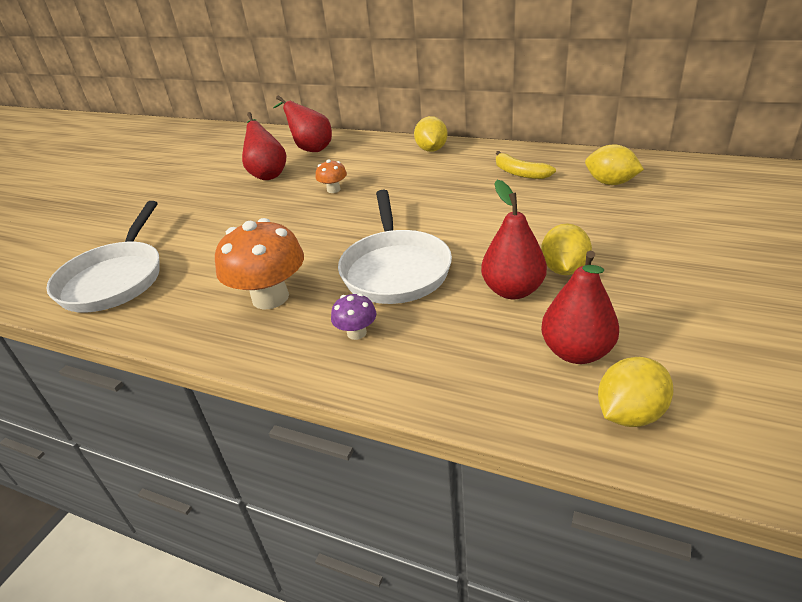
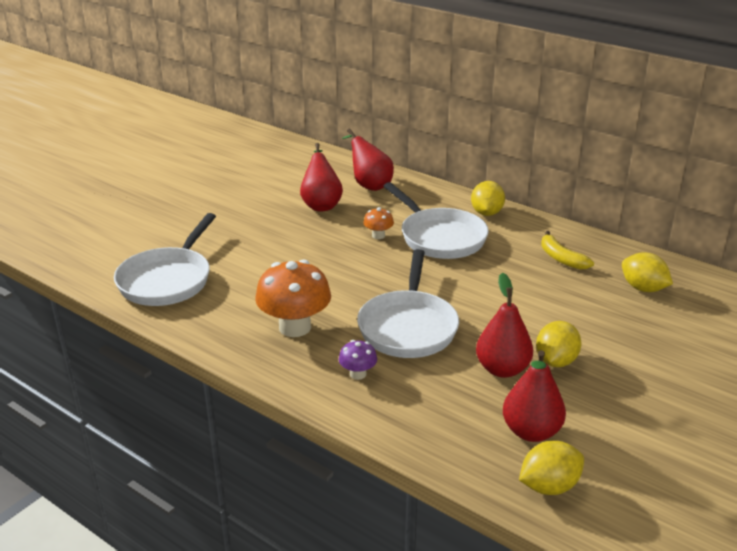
camera: 10 degrees right, 5 degrees down
(395, 179) = (439, 237): none -> white pan

